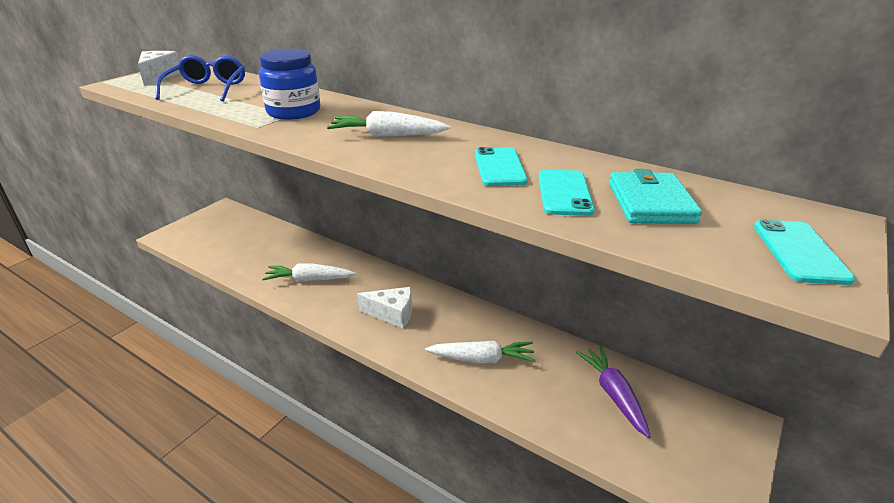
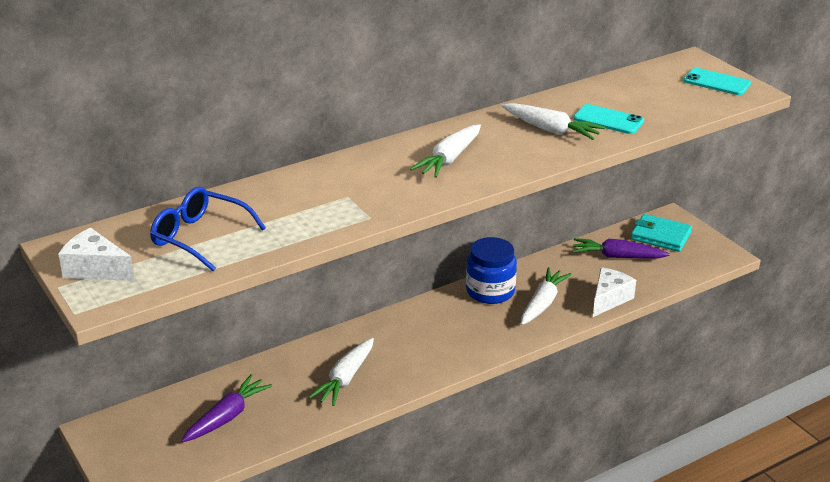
camera: 65 degrees left, 0 degrees up
(247, 245) = (227, 417): none -> purple carrot
(293, 112) = (340, 194): blue jar -> blue jar (490, 291)
(392, 314) = (447, 336): white cheese -> white cheese (609, 299)
(499, 167) = (551, 130): turquoise phone -> white carrot
(651, 203) = (640, 99): turquoise wallet -> turquoise wallet (660, 236)

